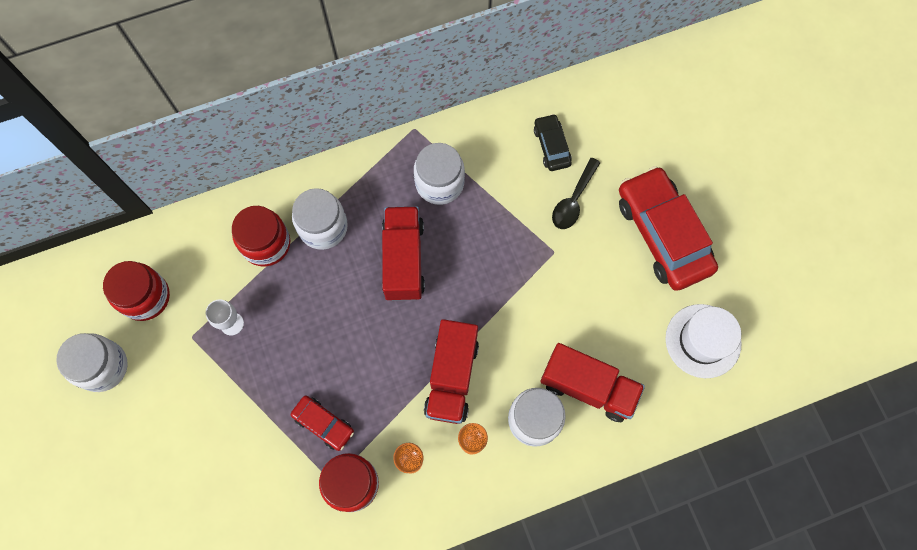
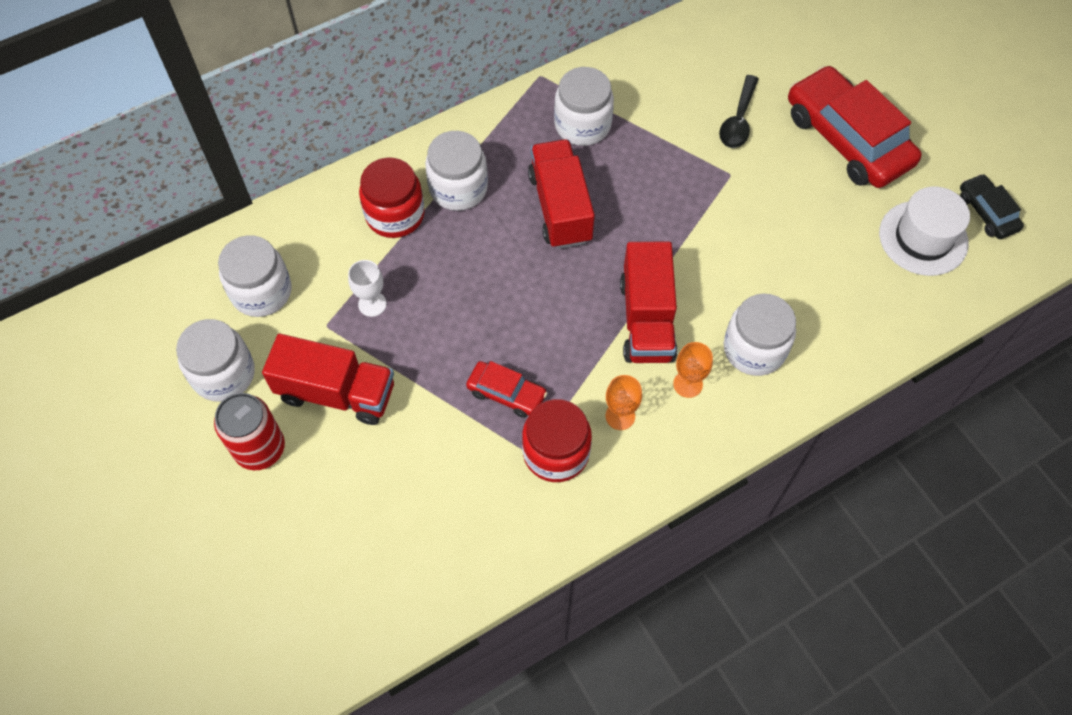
camera: 10 degrees left, 10 degrees down
(120, 438) = (260, 448): none -> red can
(145, 297) = (261, 292): red jar -> white jar
(551, 146) = (699, 71): black car -> black car (987, 212)
(588, 387) = (807, 305): red truck -> red truck (336, 393)

